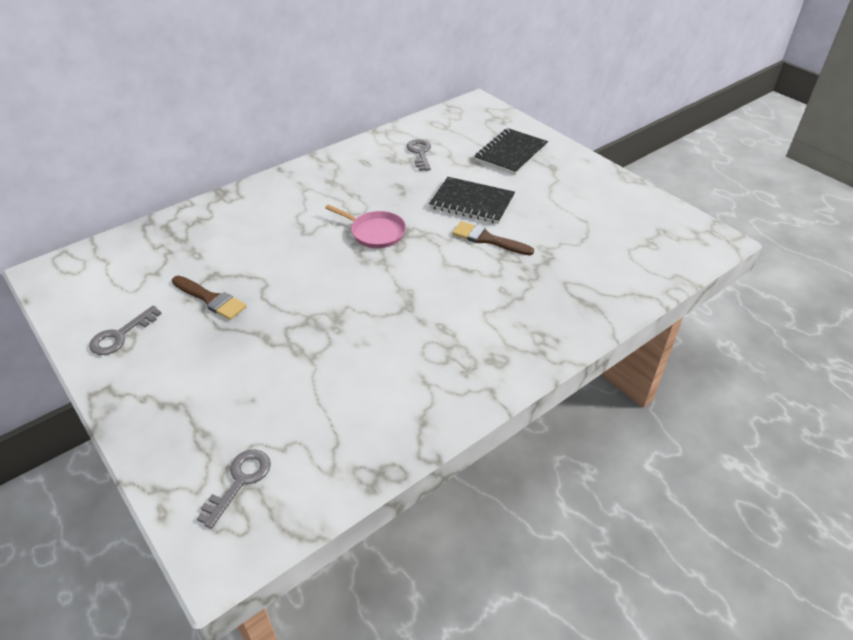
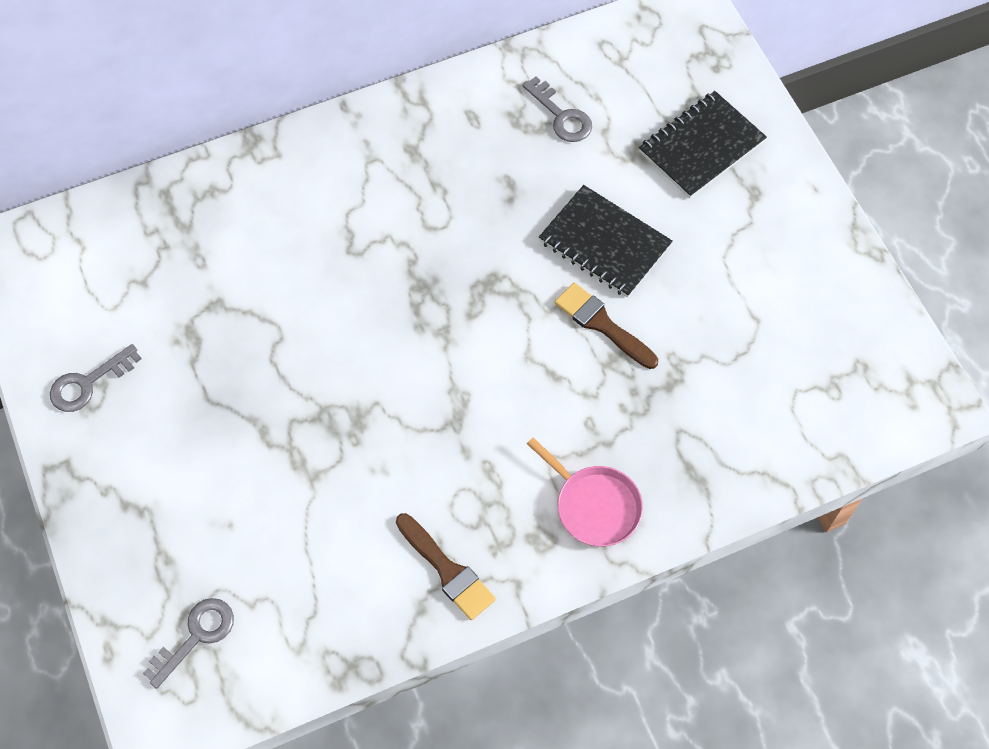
camera: 15 degrees right, 20 degrees up
(211, 299) = (206, 348): brown brush -> brown brush (447, 570)
(375, 232) = (449, 273): pink pan -> pink pan (594, 506)
(420, 153) = (561, 115): grey key -> grey key turned 135 degrees clockwise

